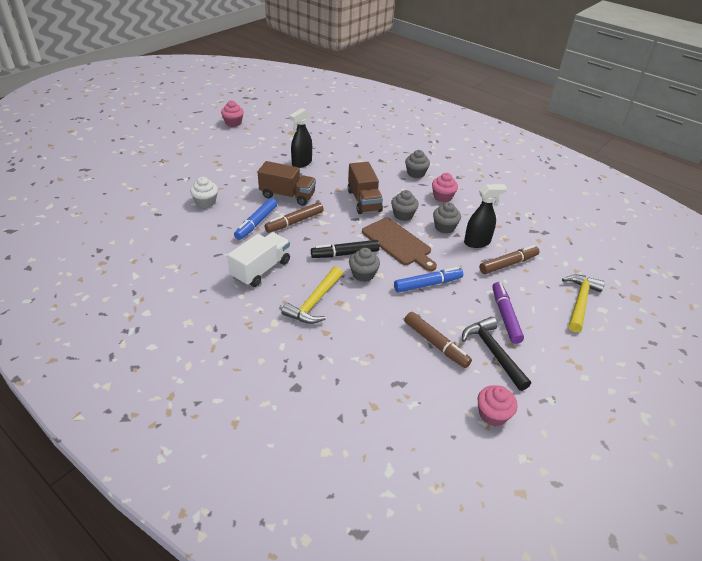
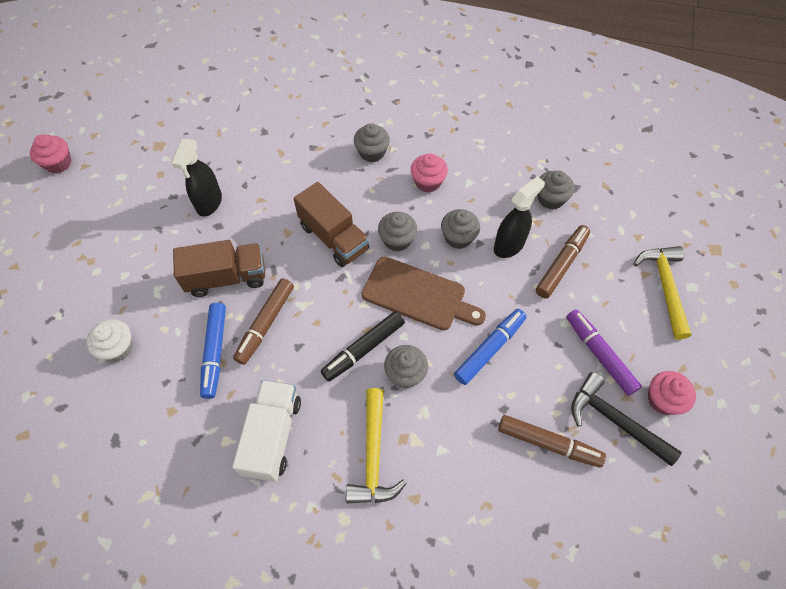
camera: 25 degrees left, 20 degrees up
(492, 414) = (660, 516): pink cupcake -> pink cupcake (663, 399)
(523, 231) = (550, 199): none -> grey cupcake

